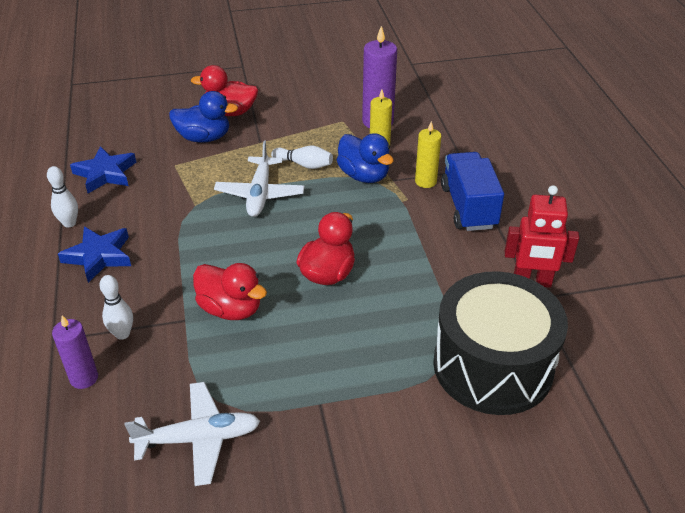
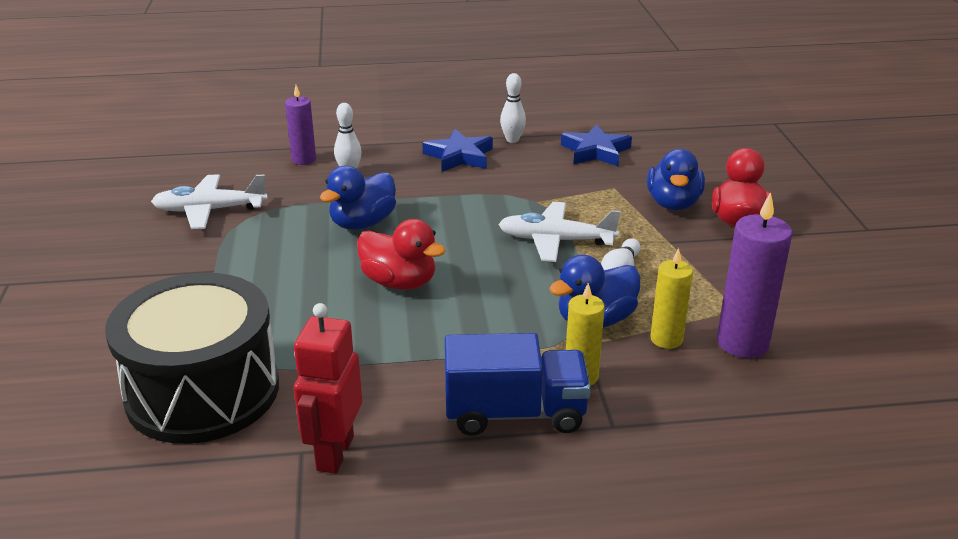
camera: 95 degrees right, 10 degrees down
(199, 439) = (209, 210): white plane -> white plane turned 90 degrees clockwise
(231, 309) = (362, 223): red duck -> blue duck

